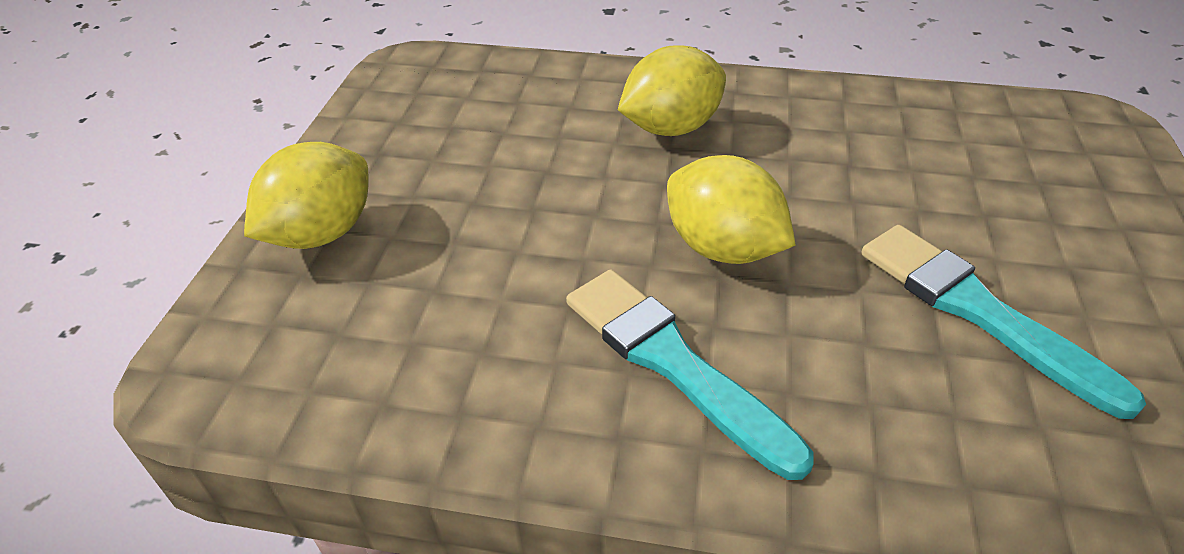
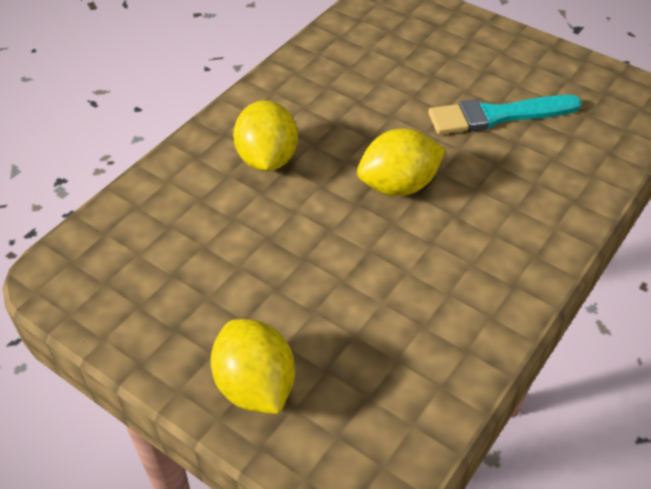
camera: 65 degrees left, 5 degrees up
(673, 363) = (475, 243): turquoise brush -> none

